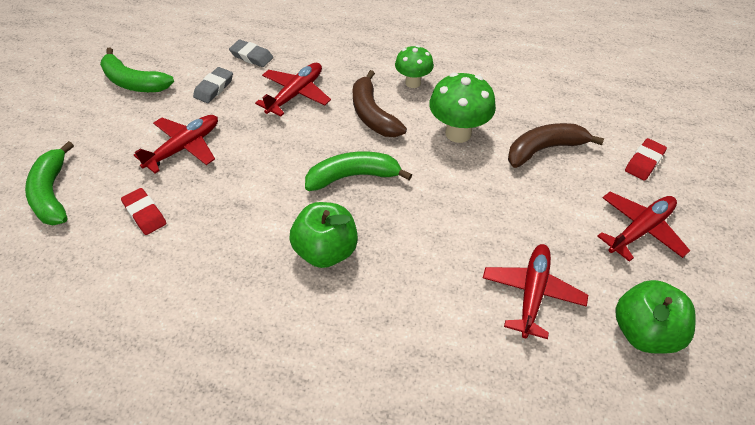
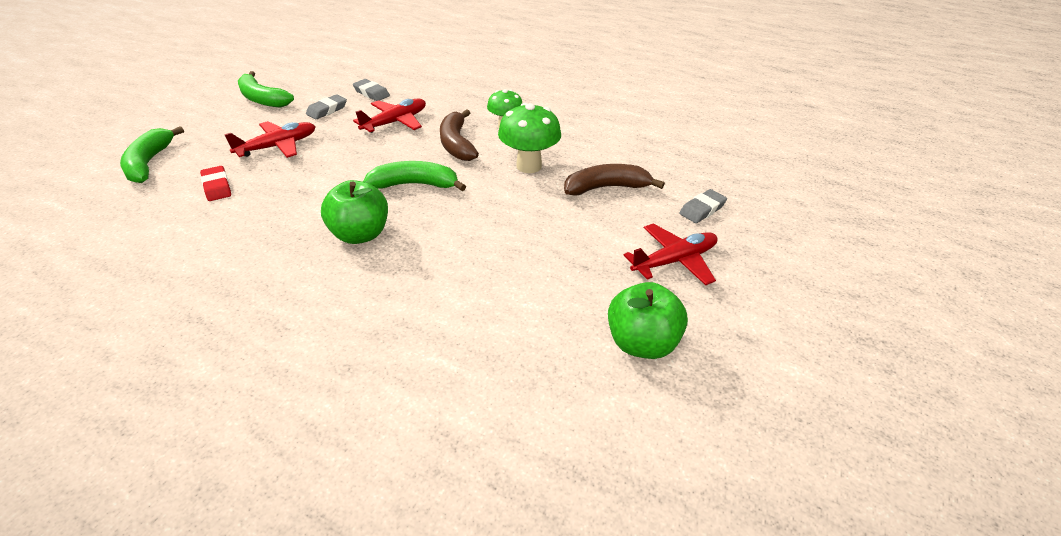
camera: 10 degrees right, 10 degrees down
(532, 293) = (540, 294): red plane -> none
(644, 162) = (702, 209): red eraser -> grey eraser

